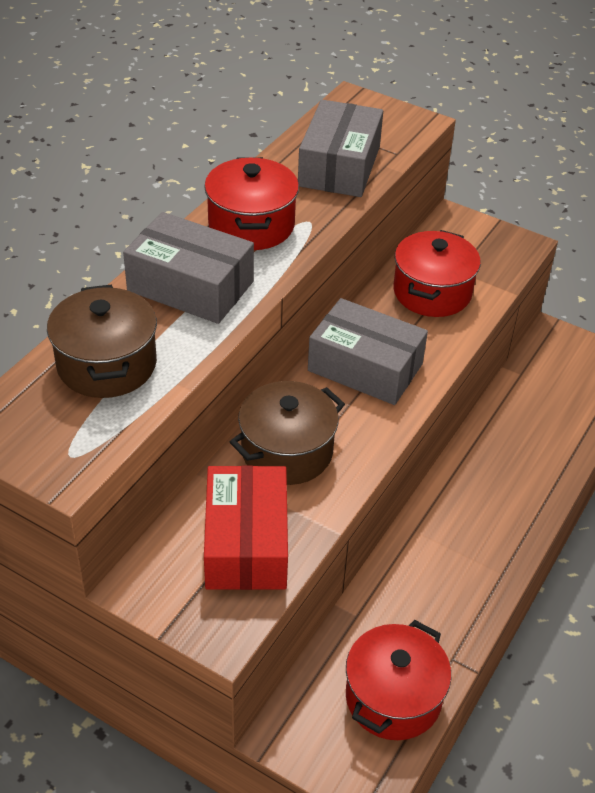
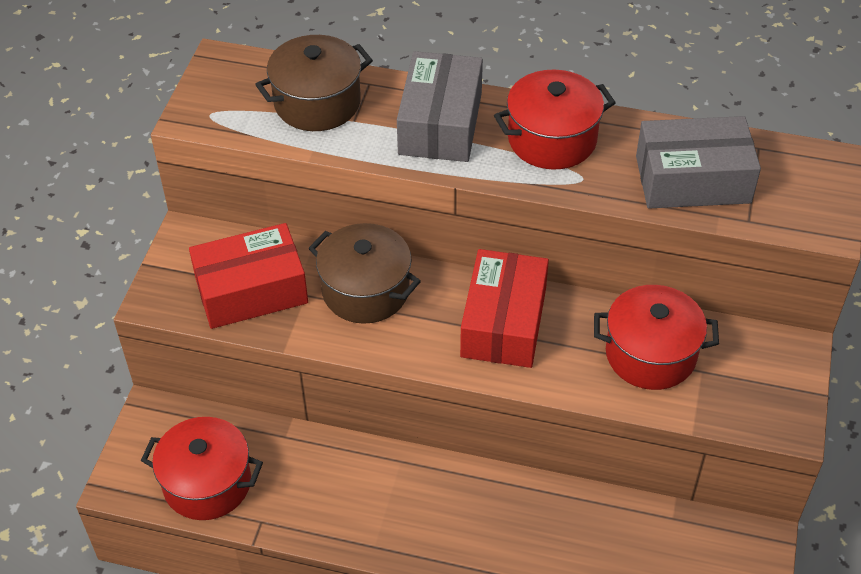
camera: 75 degrees right, 5 degrees up
(365, 367) = (503, 322): grey box -> red box

